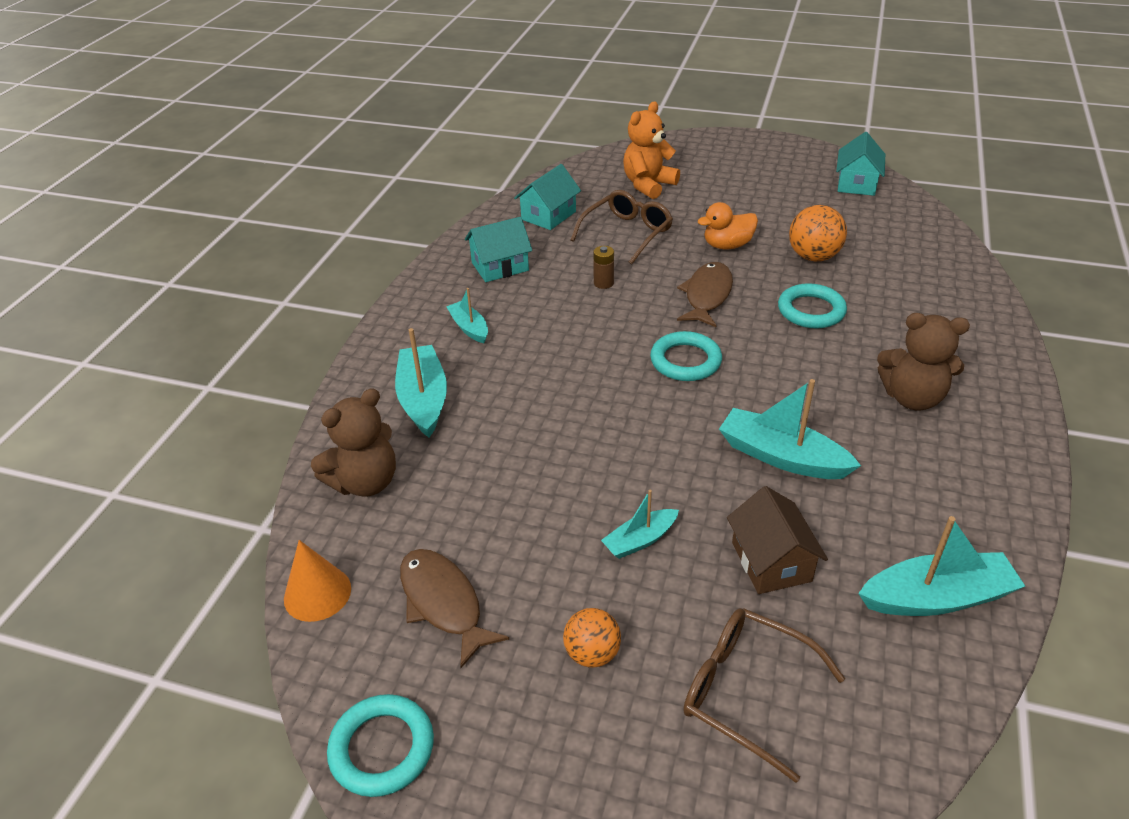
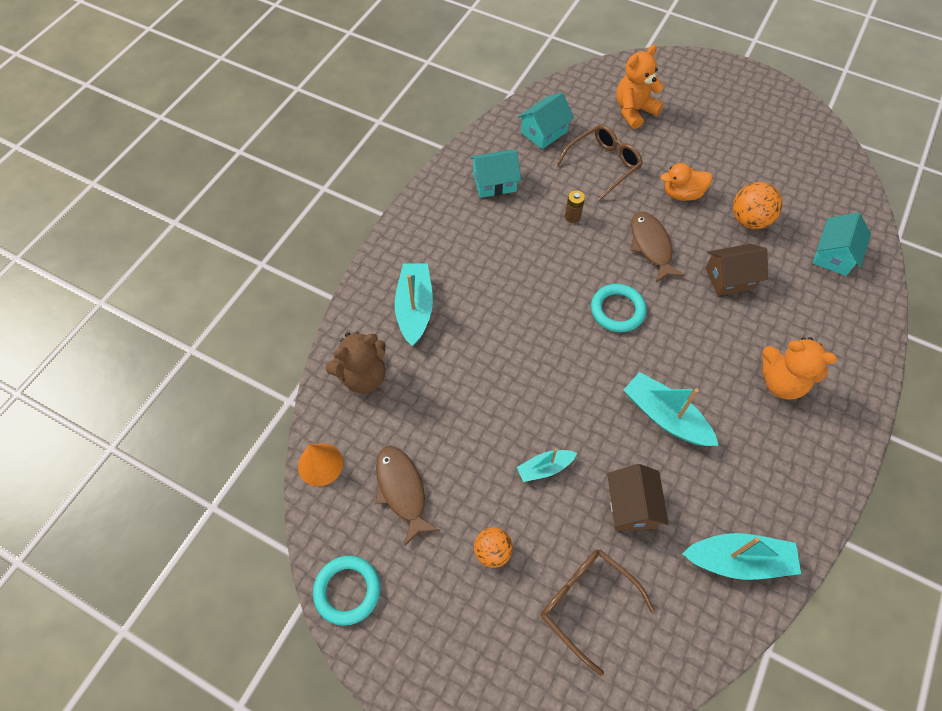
camera: 10 degrees right, 20 degrees up
(469, 328) = (459, 244): turquoise boat -> none
(707, 295) = (651, 246): brown fish -> brown fish turned 45 degrees counterclockwise
(811, 310) = (730, 278): turquoise ring -> brown house
(856, 184) = (812, 142): turquoise house -> turquoise house (833, 255)
(912, 398) = (781, 382): brown teddy bear -> orange teddy bear

